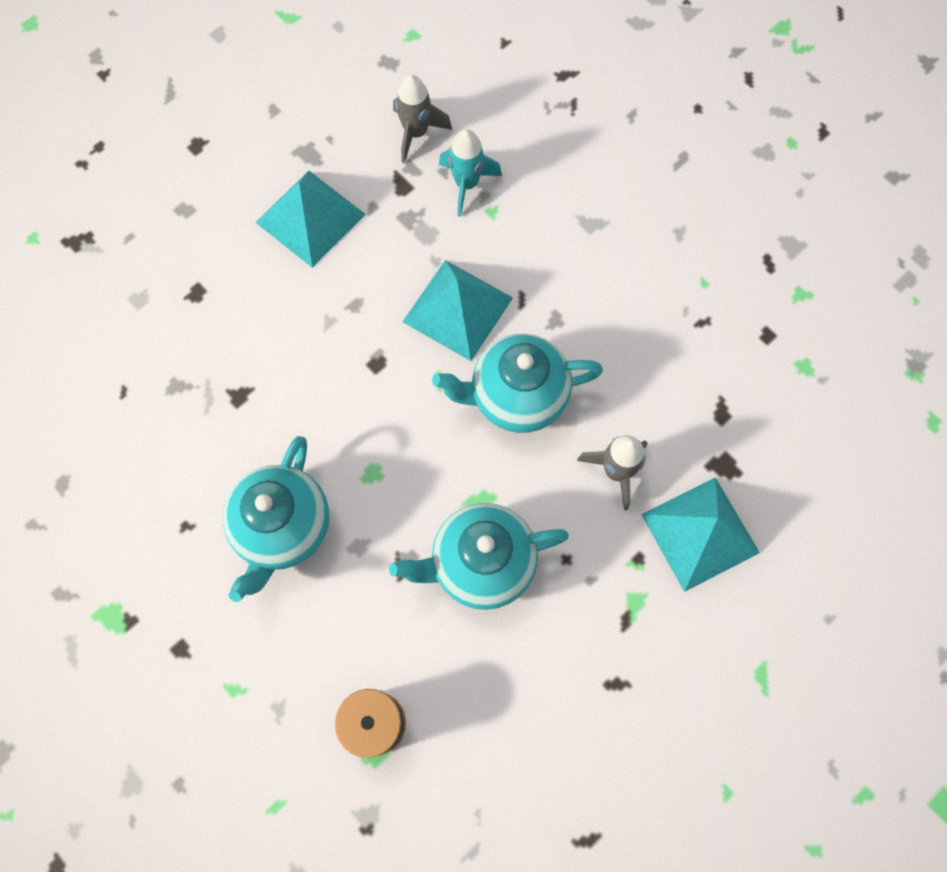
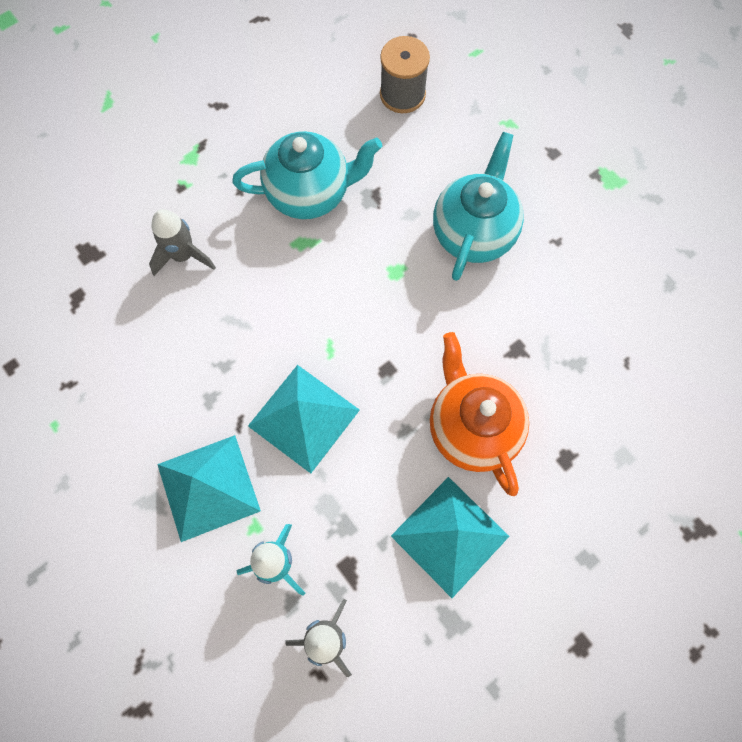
camera: 175 degrees left, 0 degrees up
(288, 313) = (472, 428): none -> orange teapot
(517, 397) = (259, 327): turquoise teapot -> none
(700, 533) = (125, 202): turquoise pyramid -> turquoise pyramid (208, 487)

